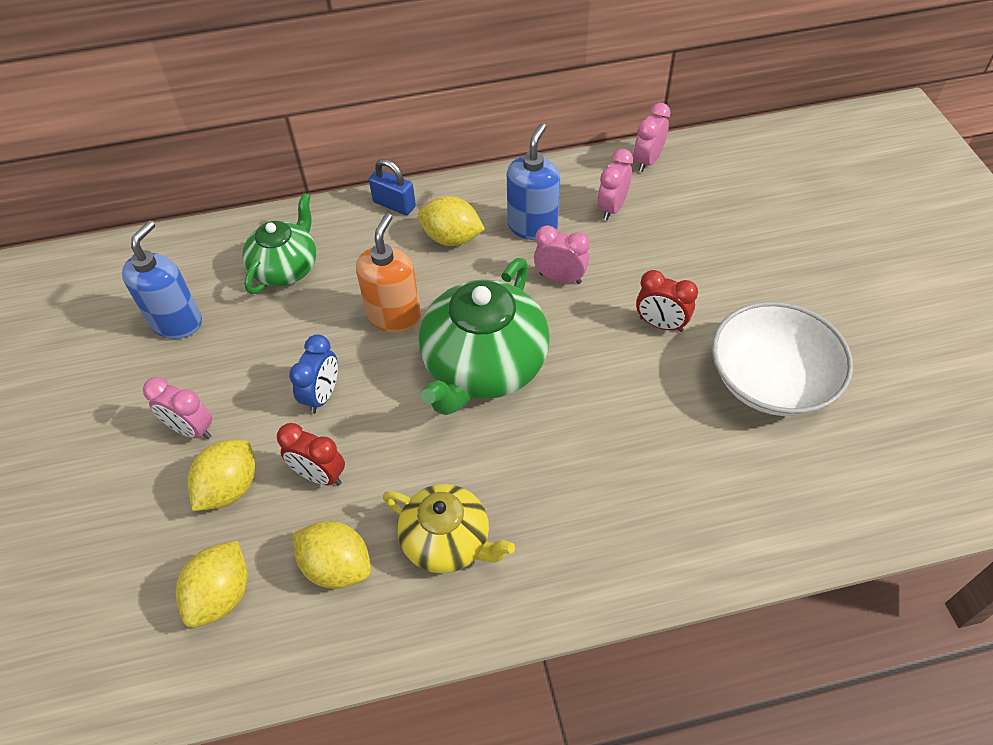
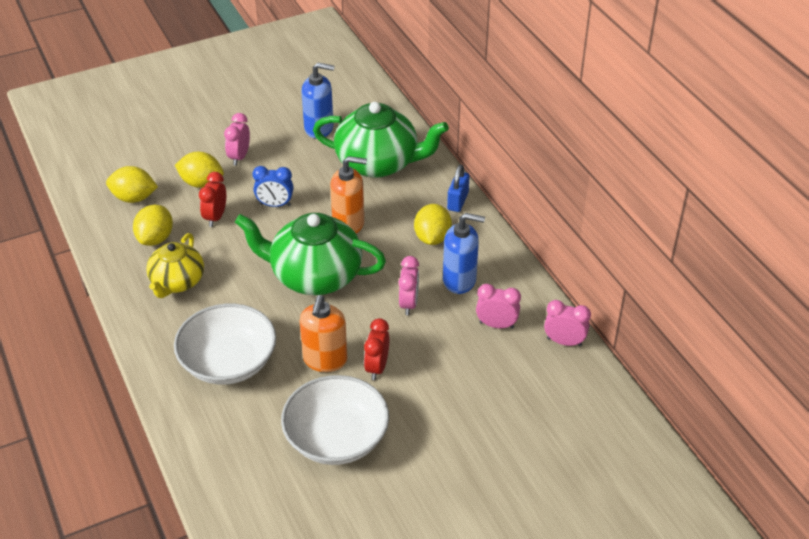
camera: 75 degrees right, 10 degrees down
(286, 268) = (378, 163): green teapot -> green teapot, size x1.62
(627, 486) = (228, 362): none -> white bowl
(640, 375) = (325, 360): none -> orange soap dispenser

